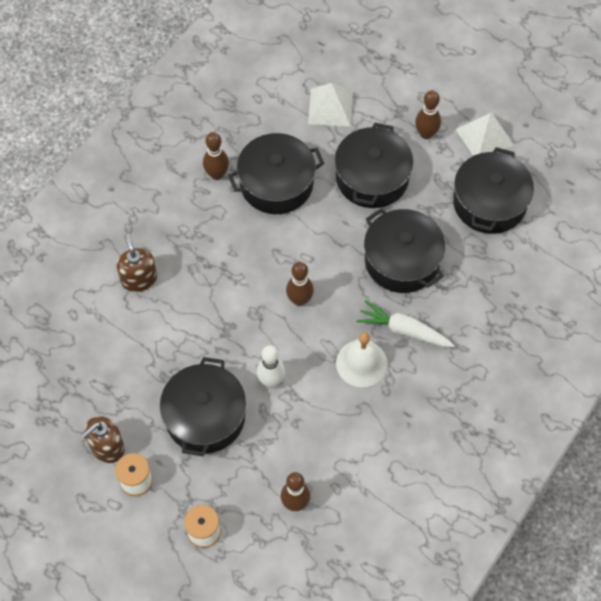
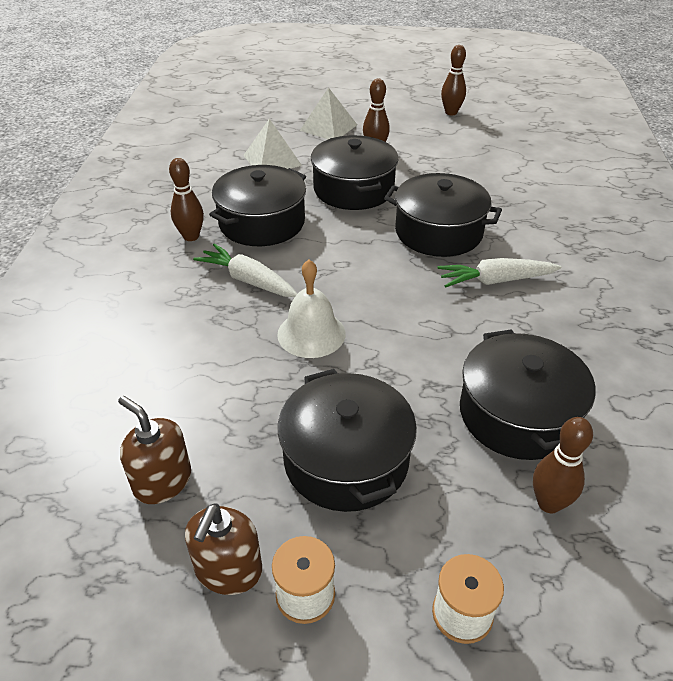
camera: 30 degrees left, 20 degrees down
(139, 279) = (155, 353): brown soap dispenser -> brown soap dispenser (162, 481)
(232, 241) = (248, 280): none -> white carrot
(271, 381) = (398, 383): white bowling pin -> none
(299, 300) = (365, 299): brown bowling pin -> brown bowling pin (451, 112)
(361, 363) = (481, 324): white bell -> white bell (311, 333)
(484, 137) = (426, 137): white pyramid -> white pyramid (328, 127)
(489, 203) = (474, 171): black pot -> black pot (518, 414)

